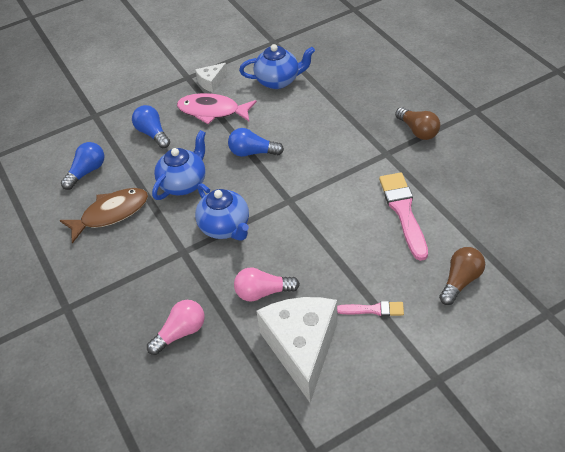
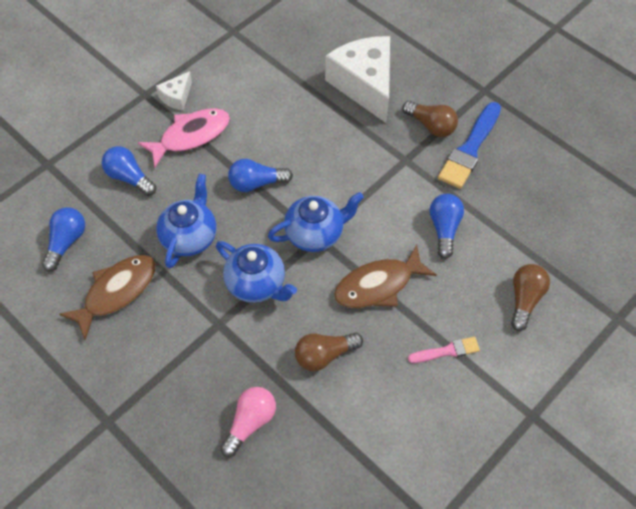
camera: 20 degrees left, 10 degrees up
(212, 111) = (191, 136): pink fish -> pink fish turned 150 degrees clockwise
(263, 292) = (324, 355): pink light bulb -> brown light bulb
(278, 81) = (255, 84): blue teapot -> blue teapot (315, 234)
(302, 348) = (386, 412): white cheese -> white cheese (365, 85)
(329, 246) = (378, 285): none -> brown fish
(403, 212) = (444, 229): pink brush -> blue light bulb
(447, 153) = (470, 149): none -> blue brush

